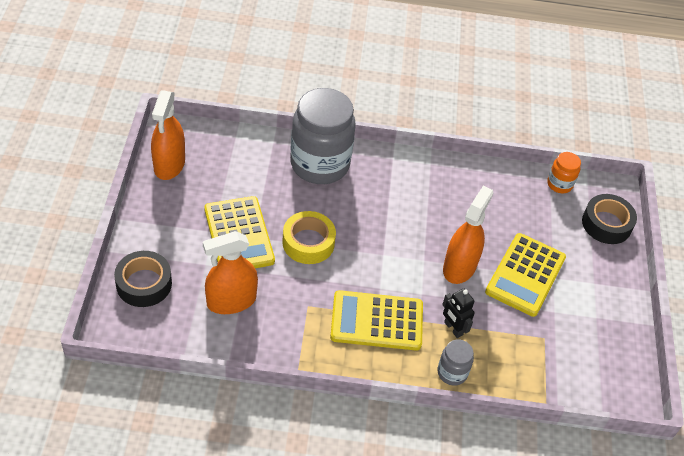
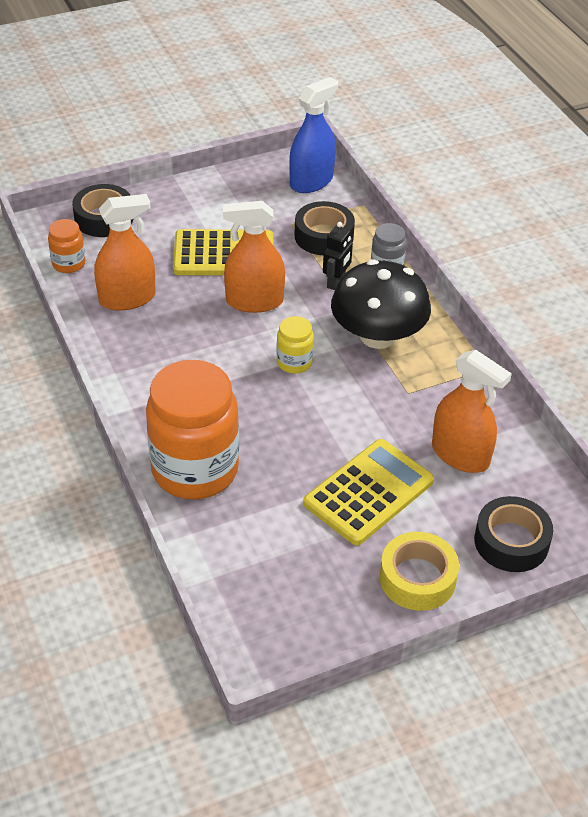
camera: 115 degrees left, 5 degrees down
(169, 164) = (318, 622): orange spray bottle -> orange spray bottle (127, 298)
(308, 243) = (325, 428): yellow tape -> yellow tape (417, 578)
(320, 164) = (195, 470): grey jar -> orange jar
(377, 321) = (378, 336): yellow calculator -> black mushroom
(380, 257) = (294, 362): none -> yellow jar
(515, 351) = (324, 236): none -> black tape
(598, 383) = (311, 181): none -> blue spray bottle

